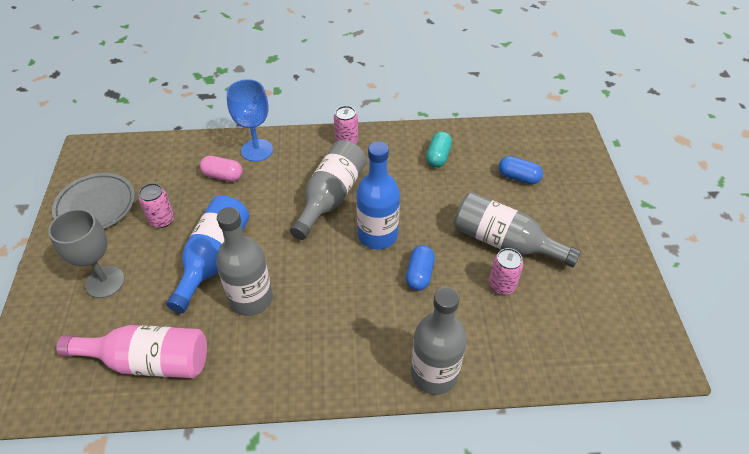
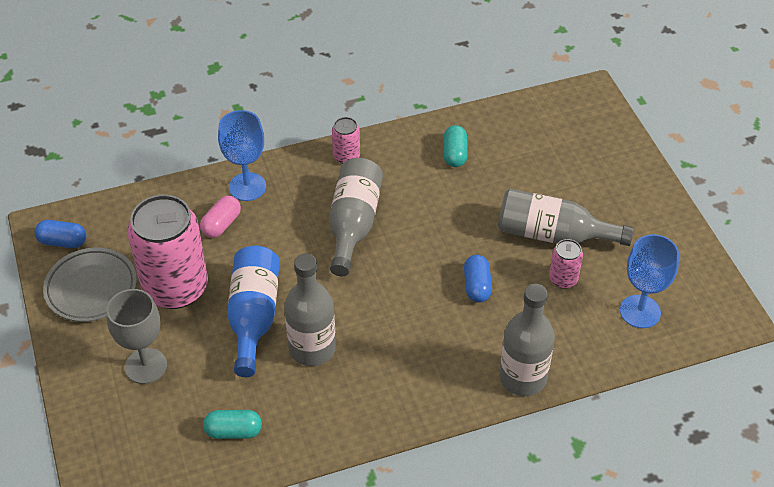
camera: 15 degrees left, 0 degrees up
(149, 361) = (233, 431): pink bottle -> turquoise capsule
(162, 220) = (175, 288): pink can -> pink can, size x2.25
(223, 176) = (221, 224): pink capsule -> pink capsule turned 60 degrees counterclockwise
(377, 235) = (419, 255): blue bottle -> none
(518, 177) = (548, 161): blue capsule -> blue capsule (63, 242)
(569, 333) = (640, 311): none -> blue goblet

